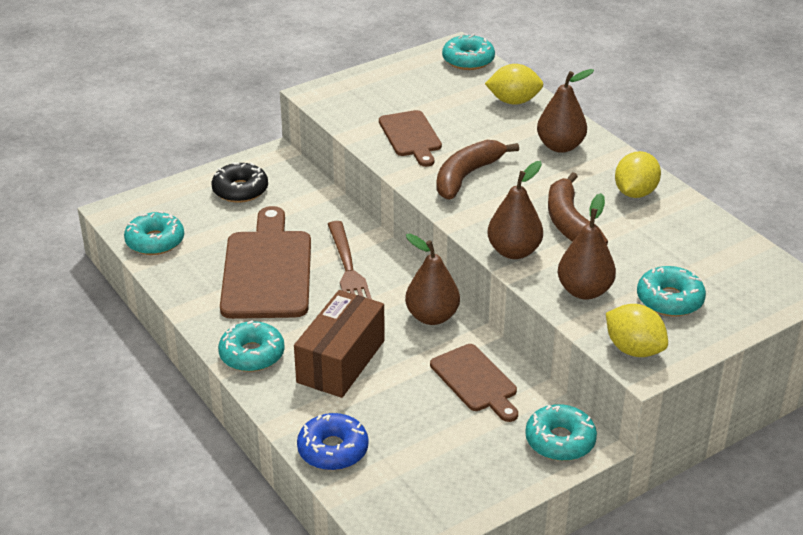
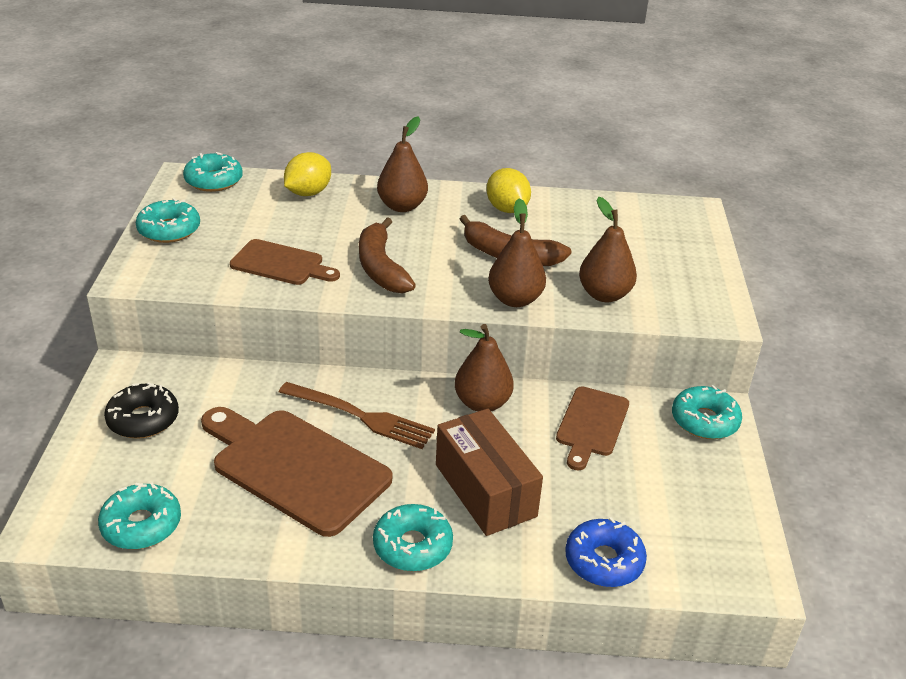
camera: 55 degrees left, 0 degrees up
(476, 381) = (591, 425): brown cutting board -> brown cutting board turned 105 degrees clockwise
(634, 349) = (699, 311): yellow lemon -> none
(669, 300) = (655, 265): turquoise donut -> turquoise donut (169, 230)

